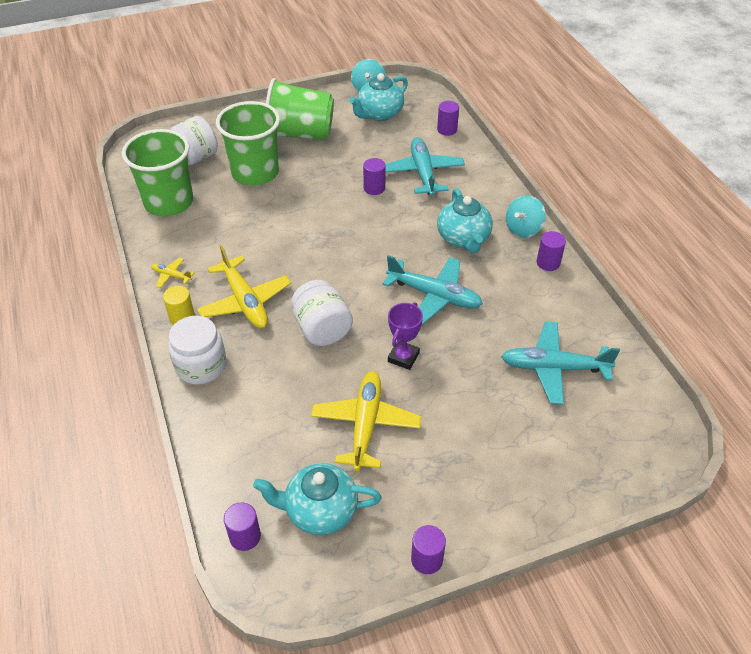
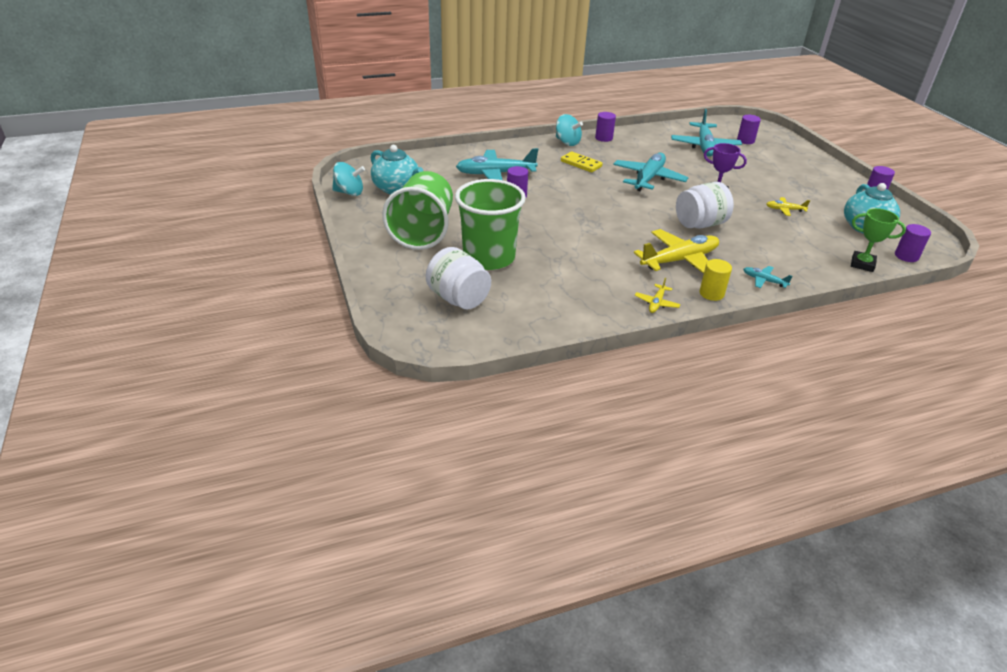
camera: 90 degrees left, 10 degrees down
(169, 202) = (540, 312): green cup -> none
(201, 366) = (764, 280): white jar -> turquoise plane
(228, 475) = (862, 264): none -> green trophy
(365, 424) = (785, 210): yellow plane -> yellow plane, size x0.47
(447, 130) = (431, 160): purple cylinder -> purple cylinder (745, 140)
(463, 238) = (581, 164): turquoise teapot -> yellow domino

